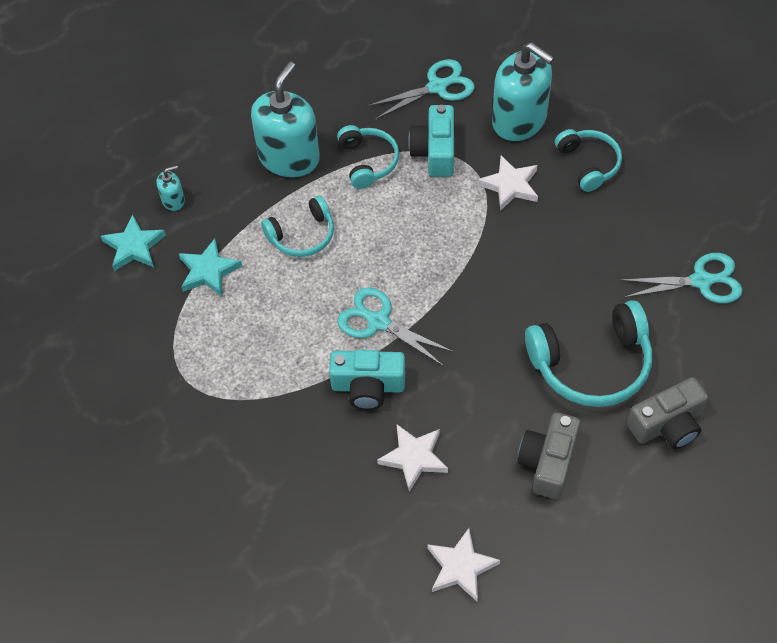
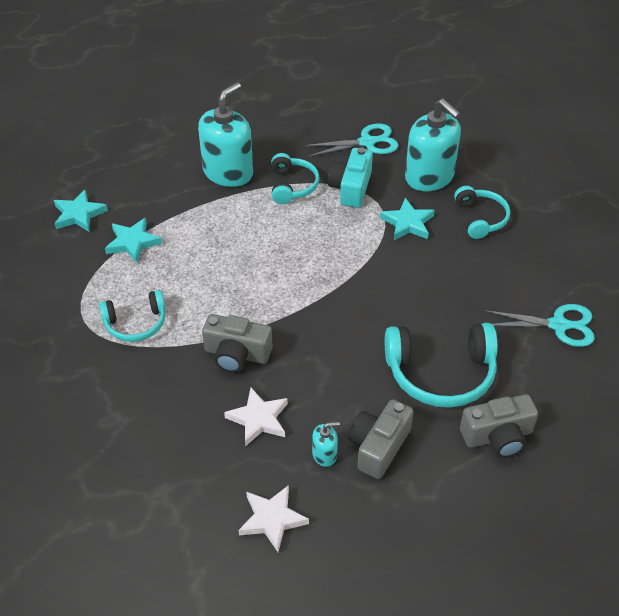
camera: 10 degrees right, 10 degrees down
(173, 200) = (123, 187): turquoise soap dispenser -> turquoise soap dispenser (324, 454)
(302, 235) = (219, 230): turquoise headphones -> turquoise headphones (136, 323)
(368, 386) = (236, 354): turquoise camera -> grey camera
(378, 322) = (262, 305): turquoise scissors -> none
(510, 185) = (408, 223): white star -> turquoise star

